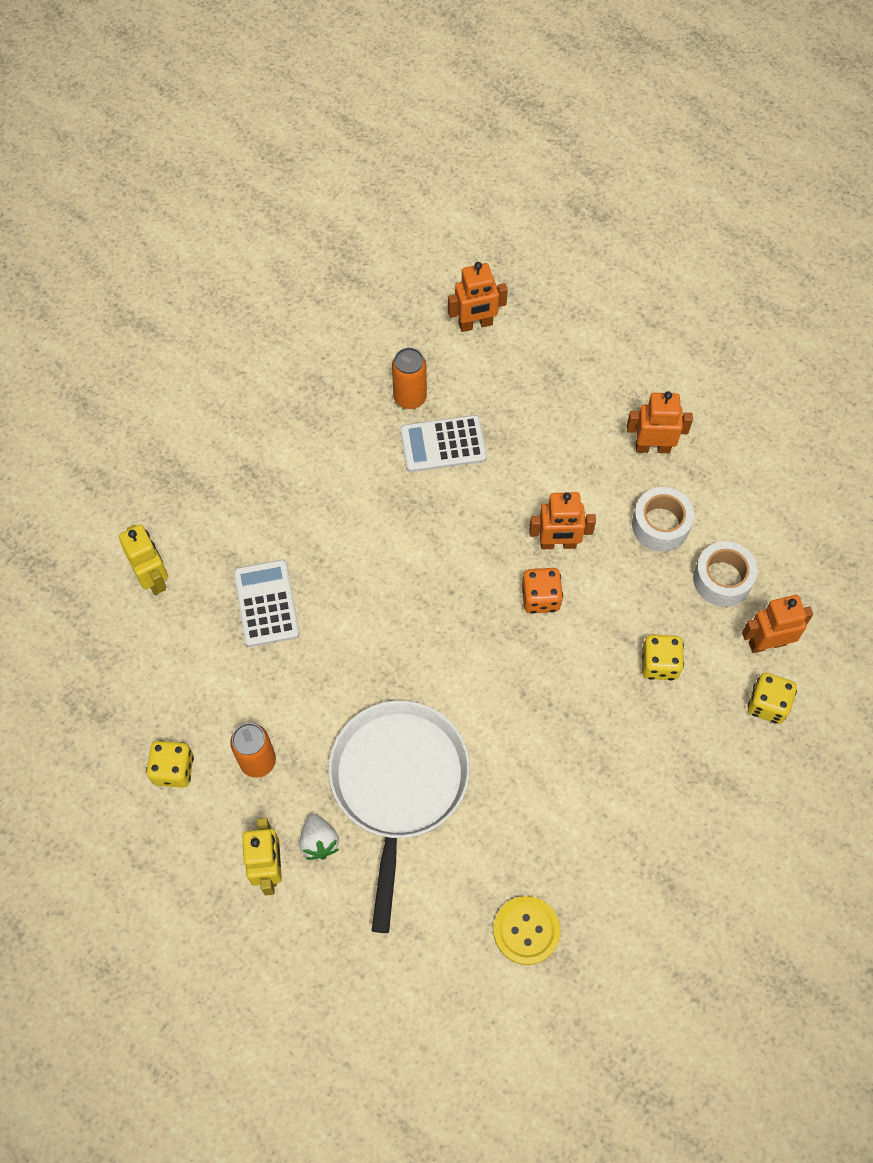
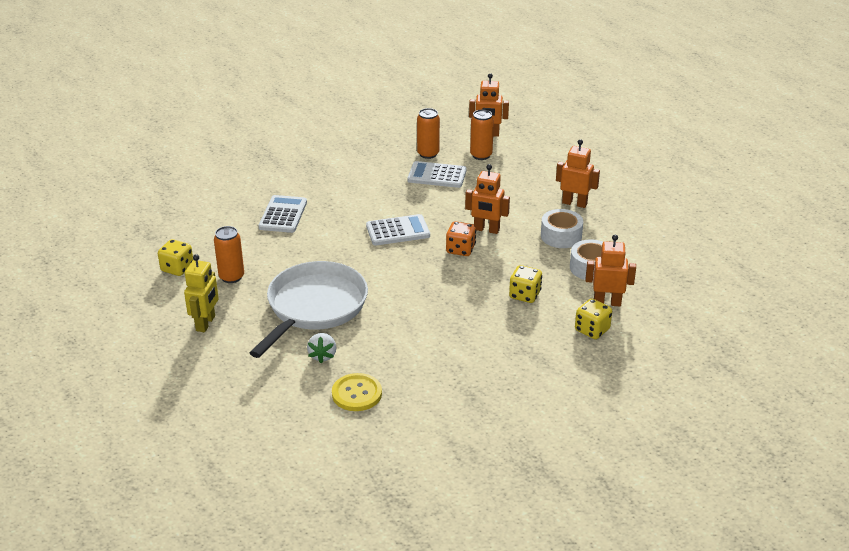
camera: 20 degrees right, 30 degrees down
(153, 578) = (222, 191): yellow robot -> none
(319, 841) = (246, 320): white strawberry -> white strawberry (323, 355)
(440, 586) = (398, 231): none -> white calculator
(485, 377) = (481, 155): none -> orange can

